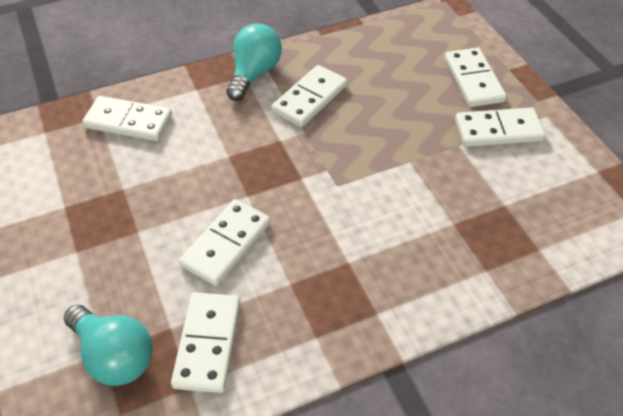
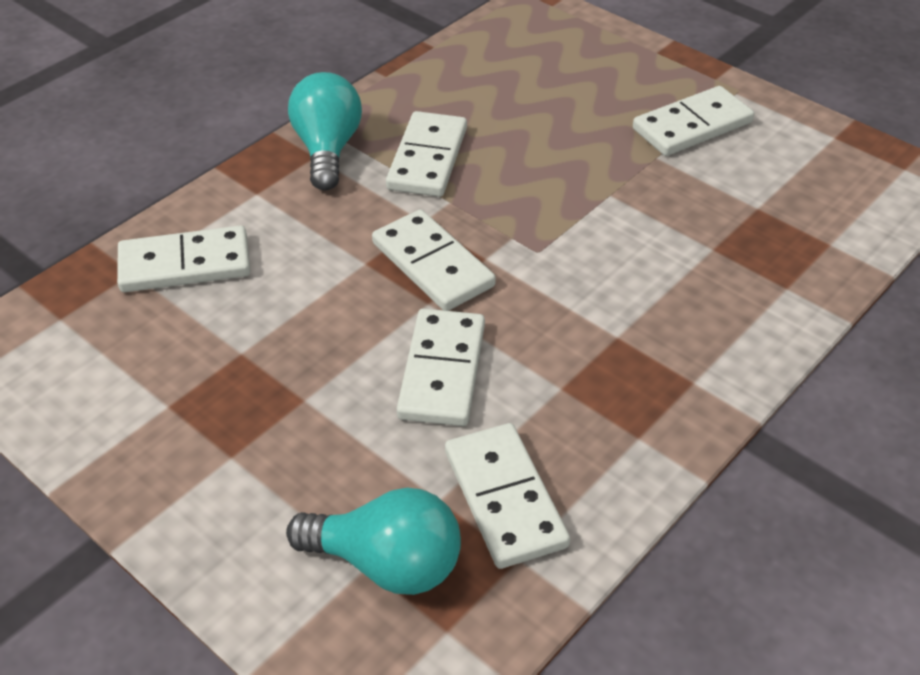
camera: 25 degrees left, 5 degrees down
(473, 80) = (622, 76): white domino -> white domino (433, 264)

